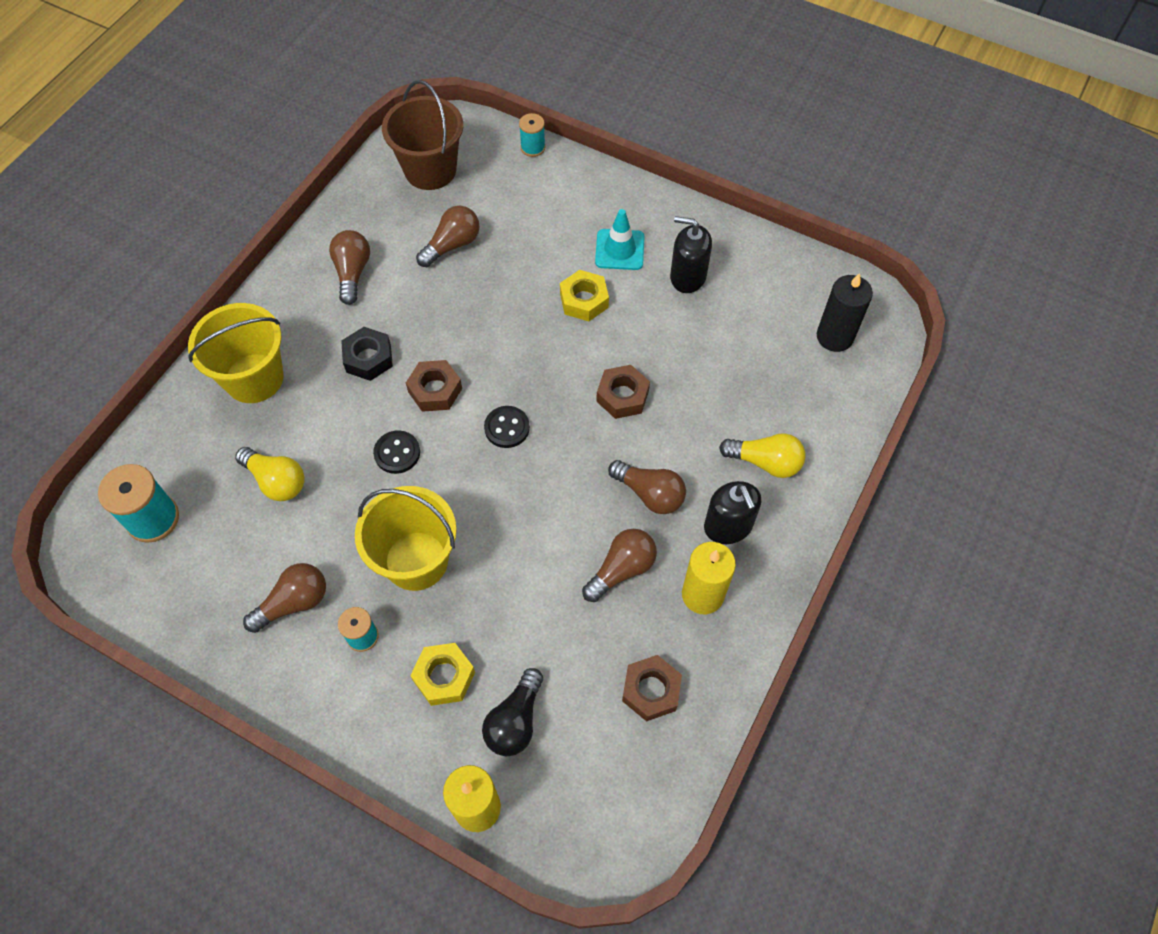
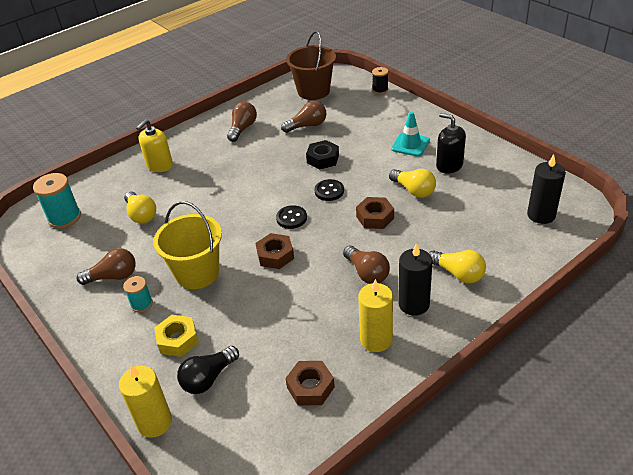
camera: 25 degrees right, 20 degrees down
(254, 378) = (159, 165): yellow bucket -> yellow soap dispenser
(368, 358) = (228, 168): black nut -> black nut (323, 159)
(397, 453) = (218, 216): black button -> black button (329, 191)
(435, 390) = (258, 191): brown nut -> brown nut (275, 255)
(533, 147) = (380, 90): turquoise spool -> black spool
(584, 300) = (374, 165): yellow nut -> none
(621, 569) = (326, 310): brown light bulb -> none
(656, 334) = (413, 190): none -> yellow light bulb
(728, 526) = (414, 304): black soap dispenser -> black candle

